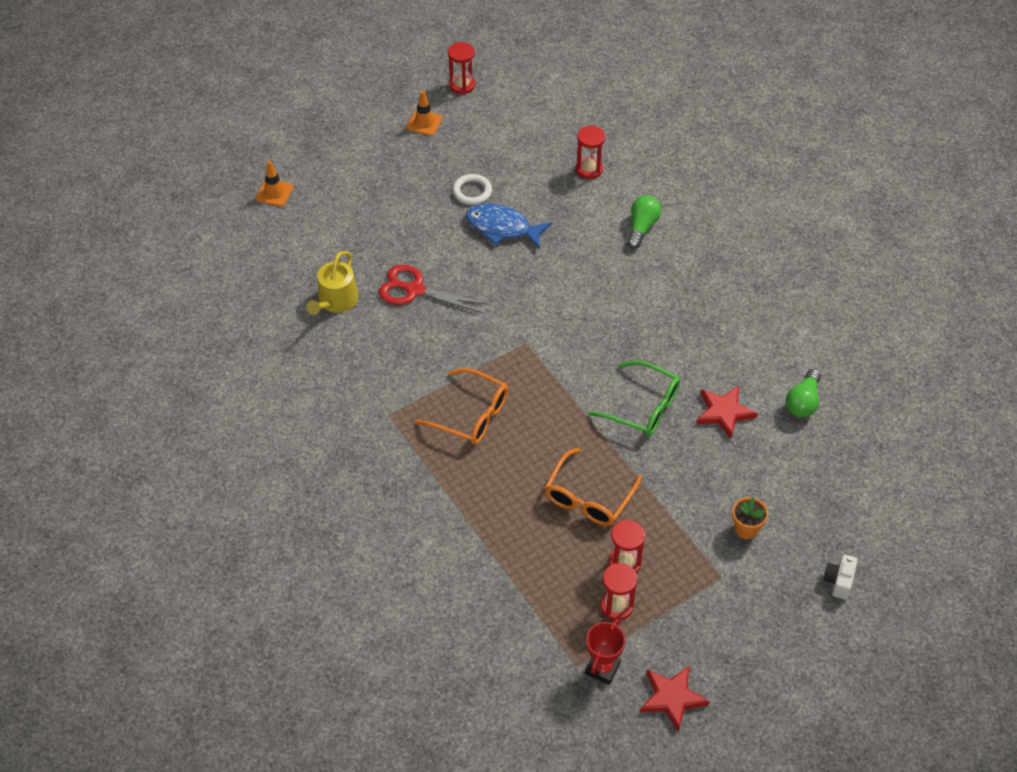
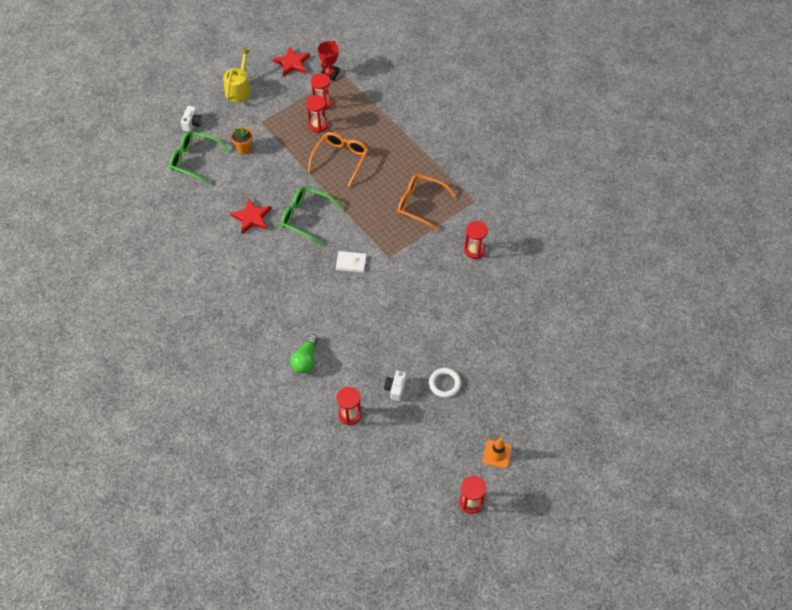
camera: 175 degrees right, 5 degrees up
(274, 193) = (604, 370): orange traffic cone -> none
(336, 301) = (530, 279): yellow watering can -> yellow watering can (239, 89)
(404, 343) = (474, 250): none -> red hourglass
(415, 290) = (474, 292): red scissors -> none
(502, 228) = (416, 351): blue fish -> none
(532, 190) = (395, 389): none -> white camera
(579, 339) = (351, 262): none -> white book
(803, 402) = (198, 229): green light bulb -> none
(824, 513) = (194, 160): none -> green glasses

